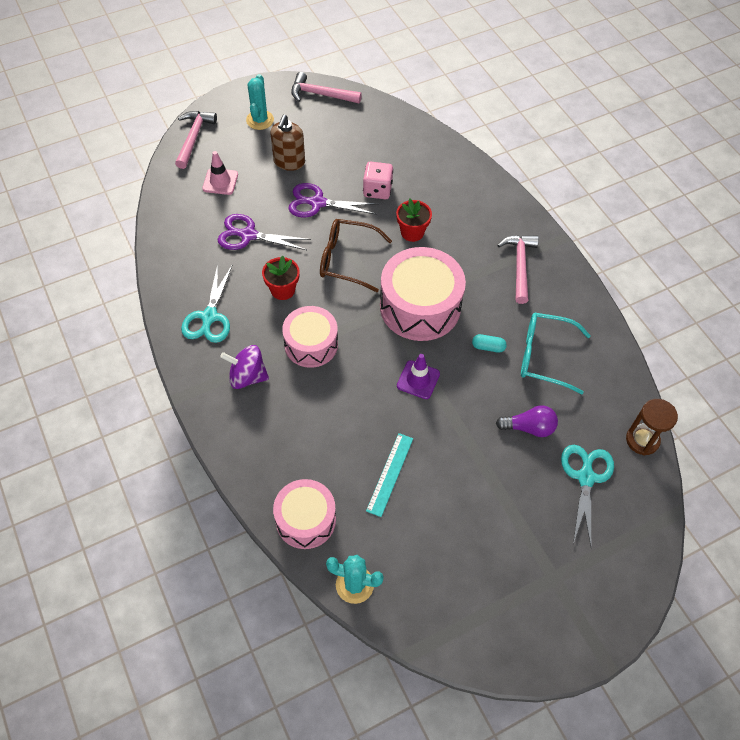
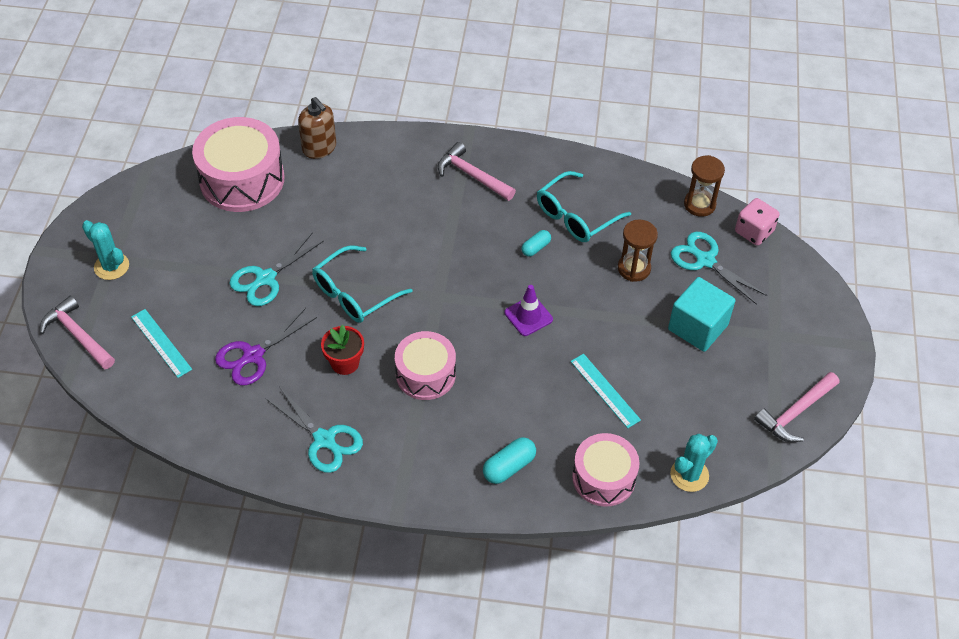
camera: 55 degrees left, 5 degrees down
(220, 181) = (161, 343): pink traffic cone -> turquoise ruler
(247, 376) = (420, 444): purple spinning top -> none
(269, 446) = (509, 467): none -> turquoise capsule
(289, 162) = (191, 272): brown soap dispenser -> brown soap dispenser (319, 148)
(317, 203) = (265, 279): purple scissors -> turquoise scissors
(321, 94) = (129, 199): pink hammer -> pink hammer (795, 412)
(347, 260) = (355, 293): brown glasses -> turquoise glasses
(377, 190) = (294, 224): pink dice -> pink dice (754, 232)
(412, 232) = (368, 227): red flower pot -> none
(420, 306) = (454, 270): pink drum -> pink drum (242, 179)
(510, 510) = (698, 327): none -> turquoise cube
(529, 427) = (634, 268): purple light bulb -> brown hourglass

